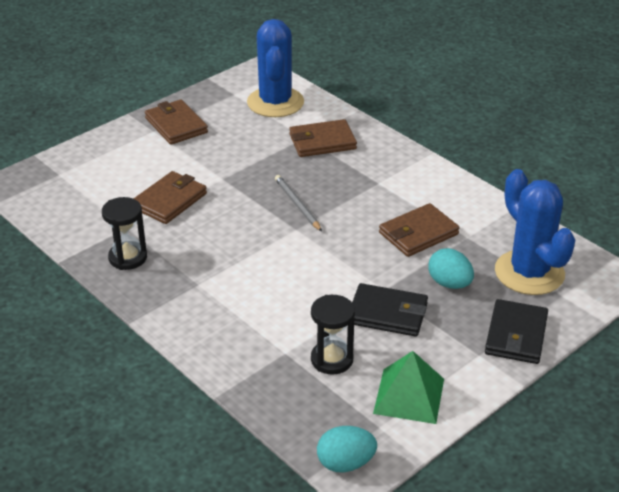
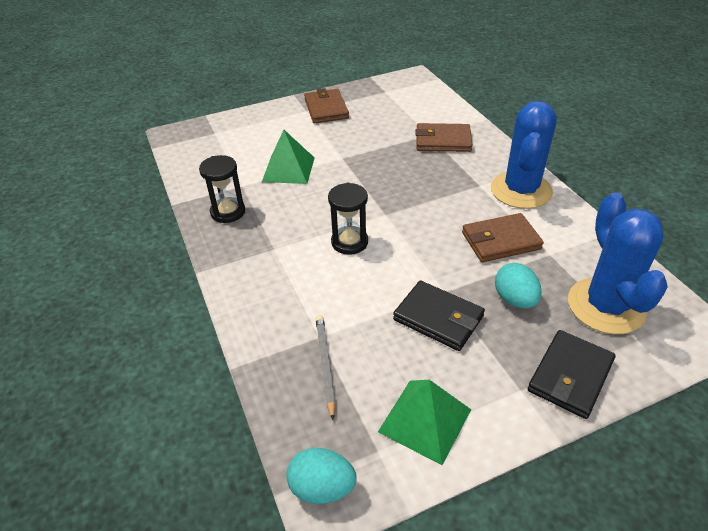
camera: 20 degrees right, 5 degrees up
(169, 201) = (288, 169): brown wallet -> green pyramid
(275, 102) = (416, 103): blue cactus -> blue cactus (521, 190)
(297, 205) = (396, 192): grey pencil -> grey pencil (325, 364)
(332, 359) = (361, 356): black hourglass -> black hourglass (349, 242)

